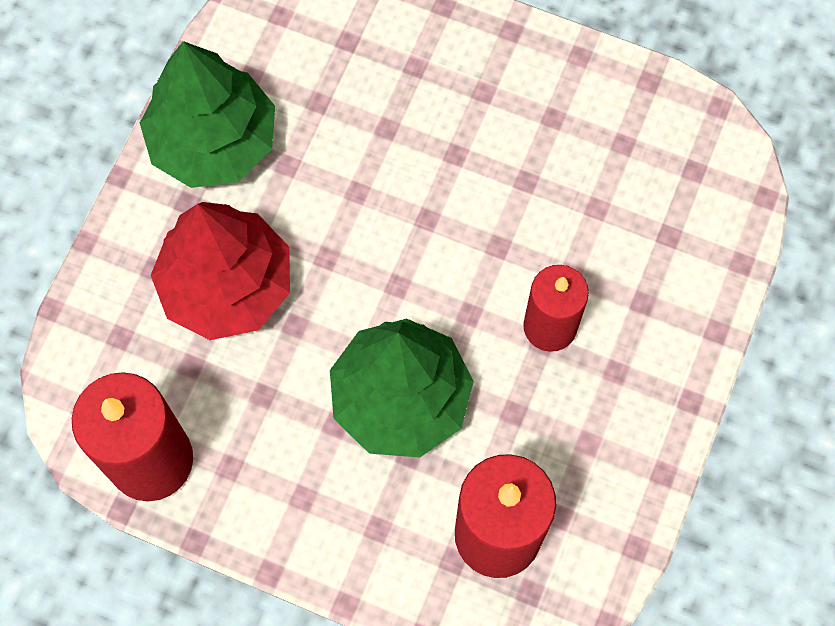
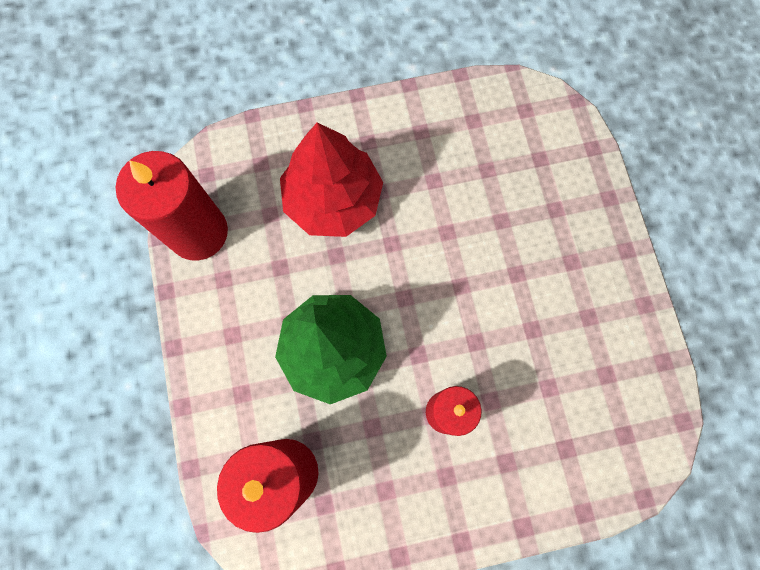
camera: 55 degrees right, 5 degrees up
(213, 141) = (416, 129): green tree -> none

